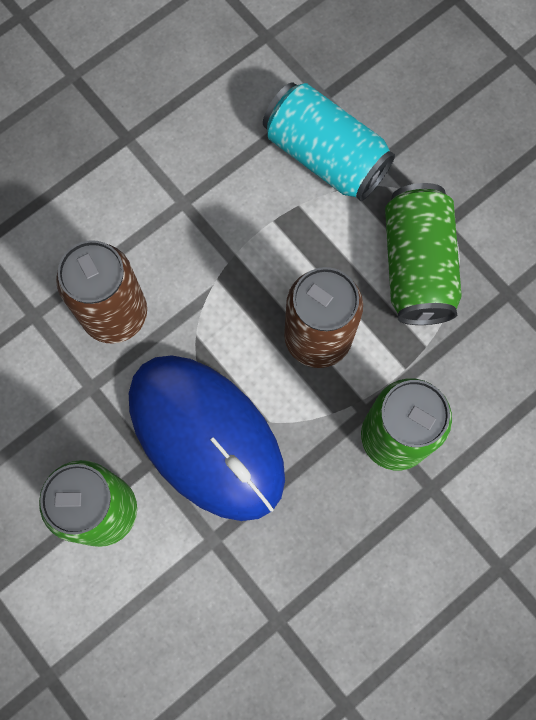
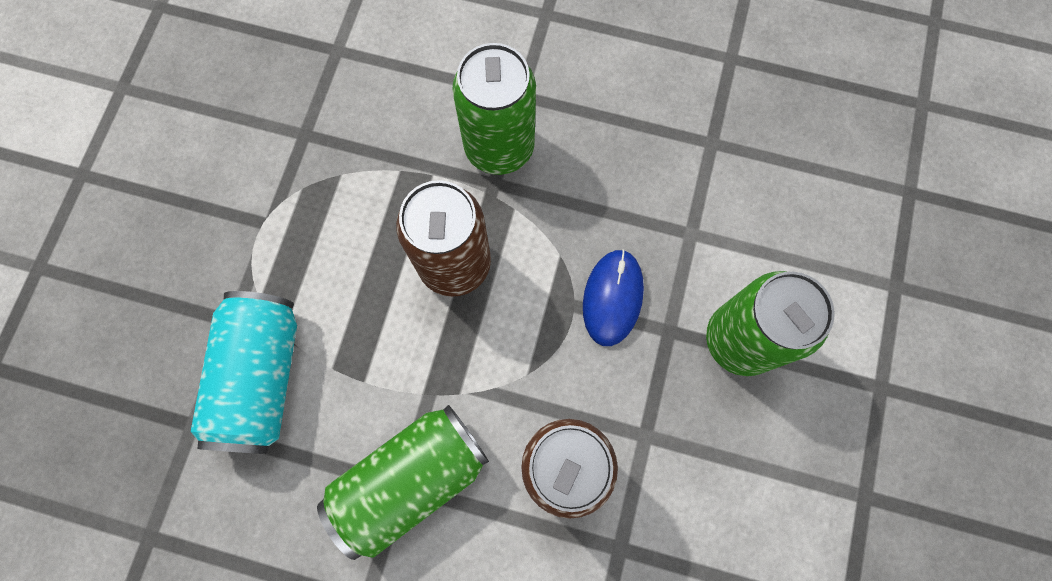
camera: 125 degrees left, 0 degrees up
(206, 437) = (612, 298): blue mouse -> blue mouse, size x0.48
(417, 266) = (327, 222): green can -> green can (411, 480)

